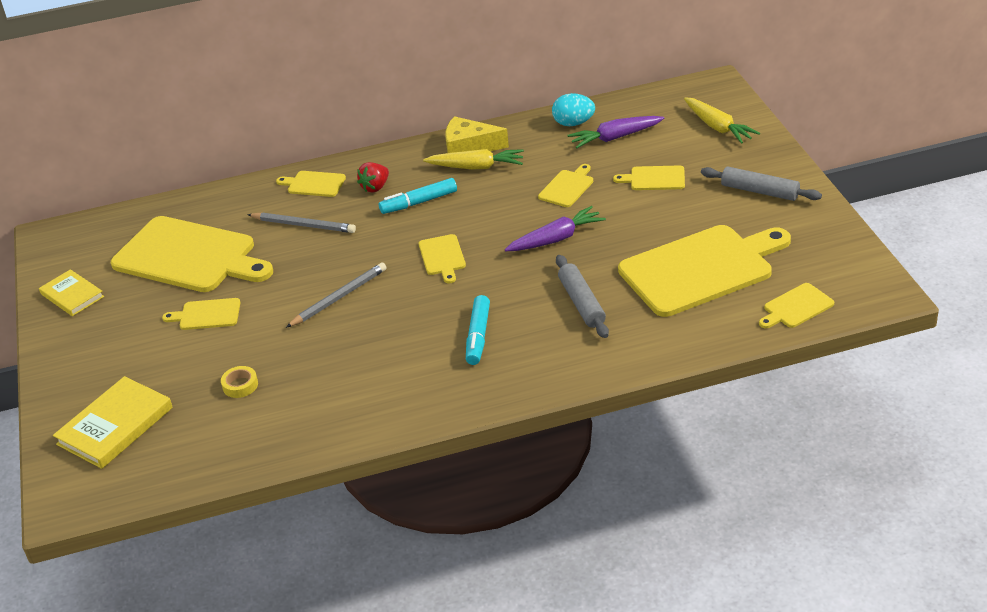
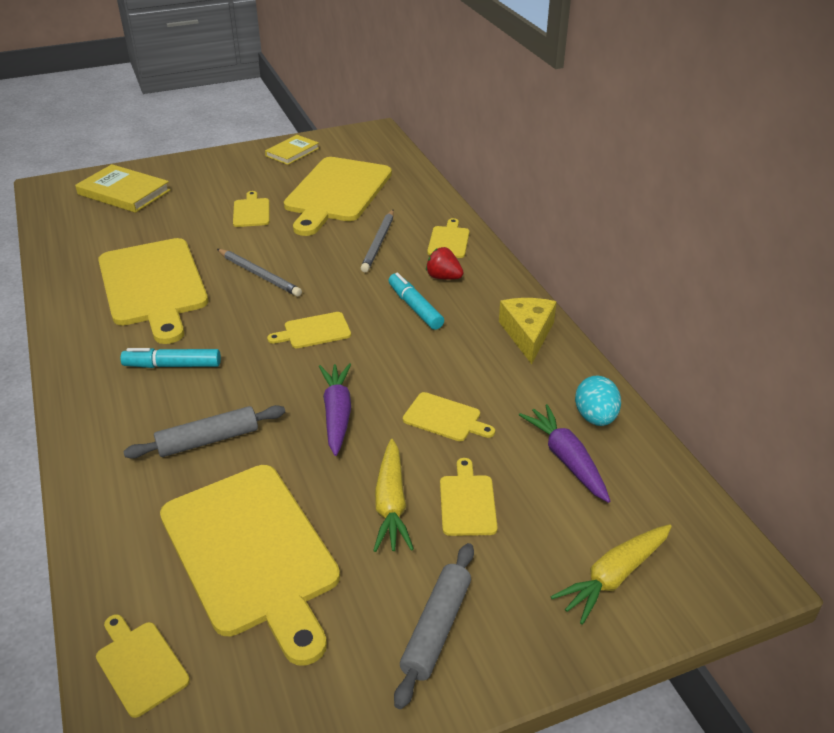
camera: 80 degrees right, 0 degrees up
(240, 385) = (150, 239): yellow tape -> none
(339, 368) = (153, 286): none -> yellow cutting board
(476, 167) = (486, 342): yellow carrot -> yellow carrot (391, 504)
(556, 239) = (337, 414): purple carrot -> purple carrot turned 150 degrees counterclockwise

